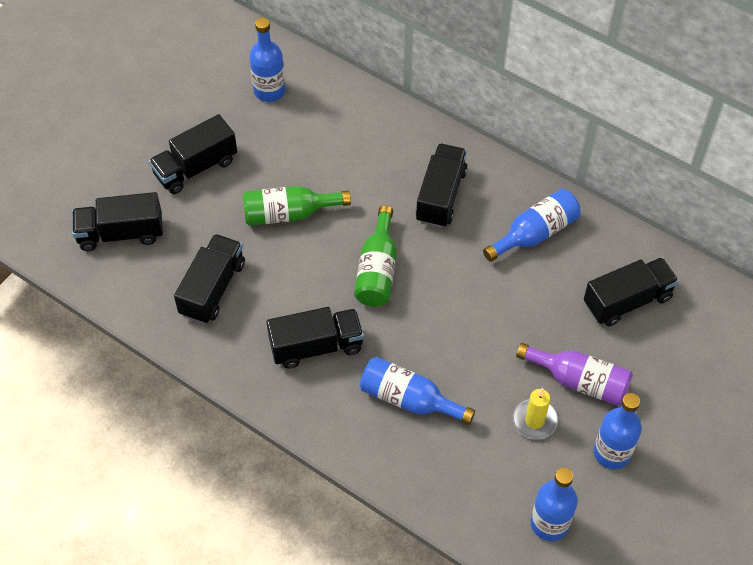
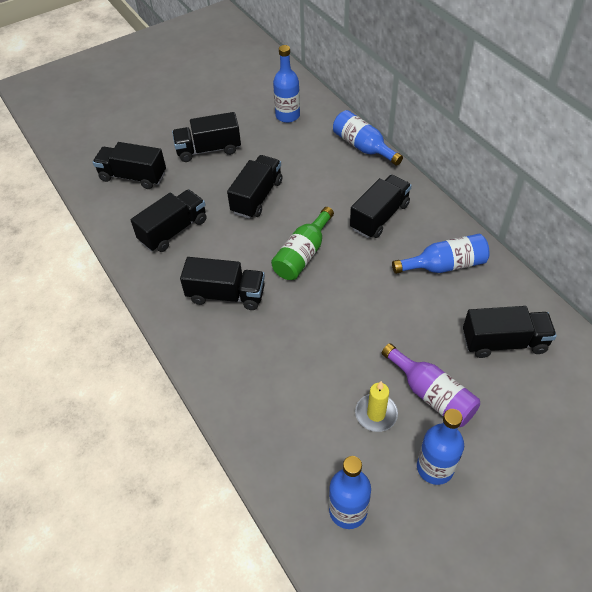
camera: 25 degrees right, 5 degrees down
(288, 214) = (257, 197): green bottle -> black truck
(409, 399) = (277, 359): blue bottle -> blue bottle (363, 147)

